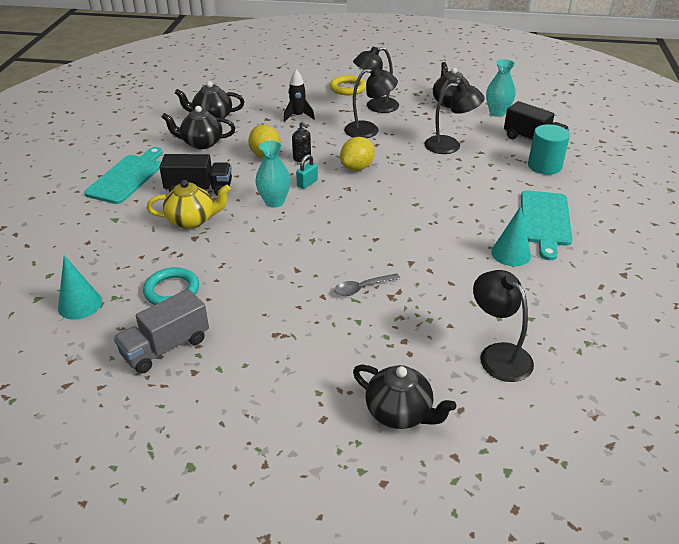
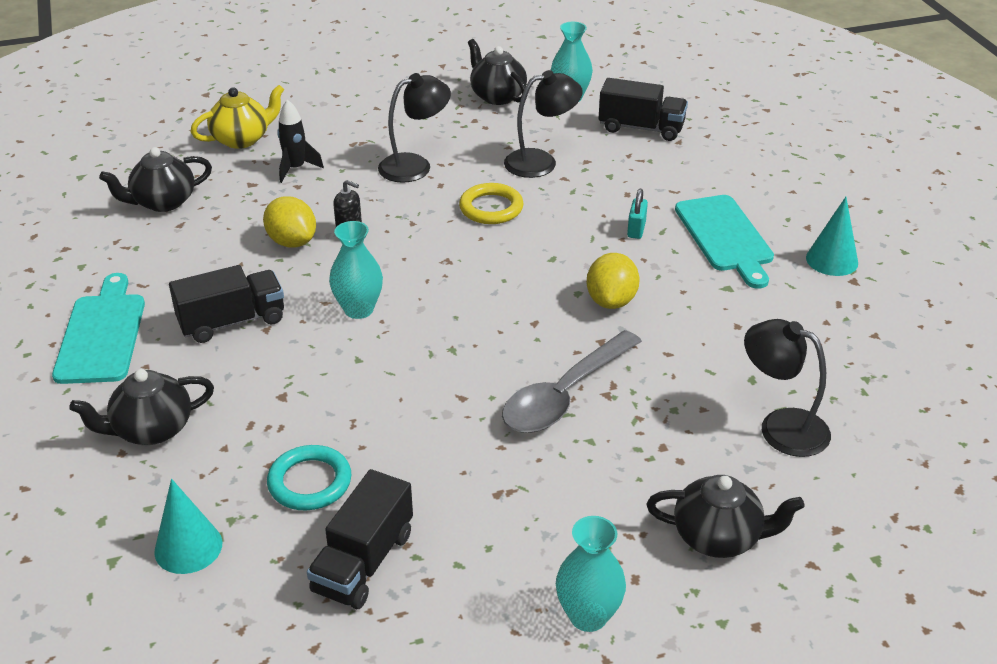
camera: 25 degrees left, 0 degrees up
(165, 347) = (363, 562): grey truck -> black truck
(192, 220) = (258, 372): yellow teapot -> yellow teapot (242, 139)
(201, 143) = (179, 248): black teapot -> black teapot (152, 429)
(274, 431) = (588, 616): none -> turquoise vase
(307, 183) = (385, 269): turquoise padlock -> turquoise padlock (636, 230)
(348, 88) = (337, 106): yellow ring -> yellow ring (491, 208)
(357, 167) = (438, 227): yellow lemon -> yellow lemon (611, 301)
(362, 288) = (564, 395): grey spoon -> grey spoon, size x1.97
(376, 107) = (399, 127): black lamp -> none
(511, 253) = (713, 293): turquoise cone -> turquoise cone (832, 260)
(544, 166) = (677, 161): turquoise cylinder -> none

